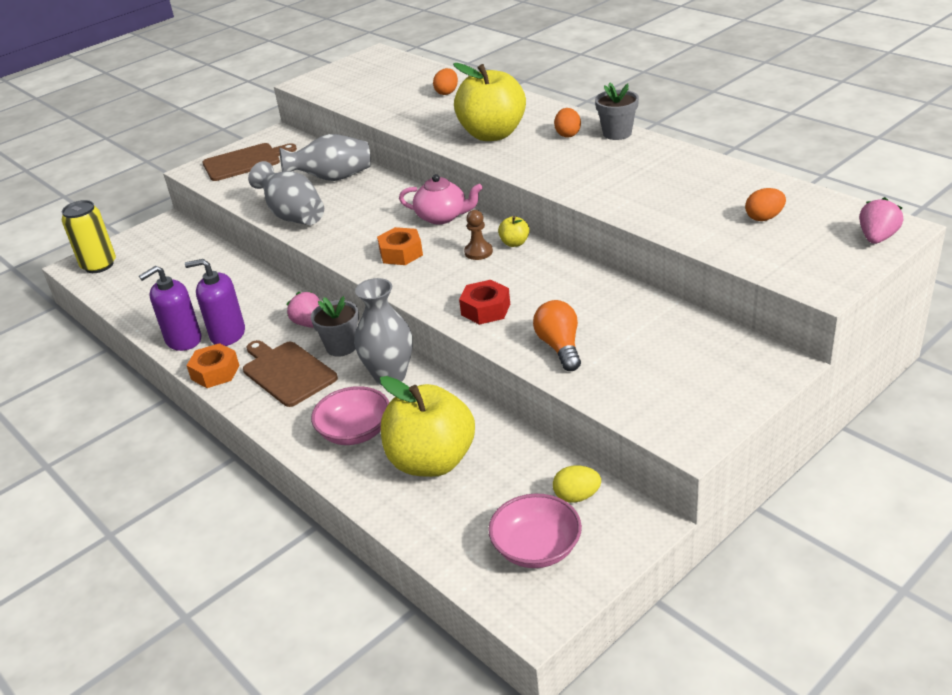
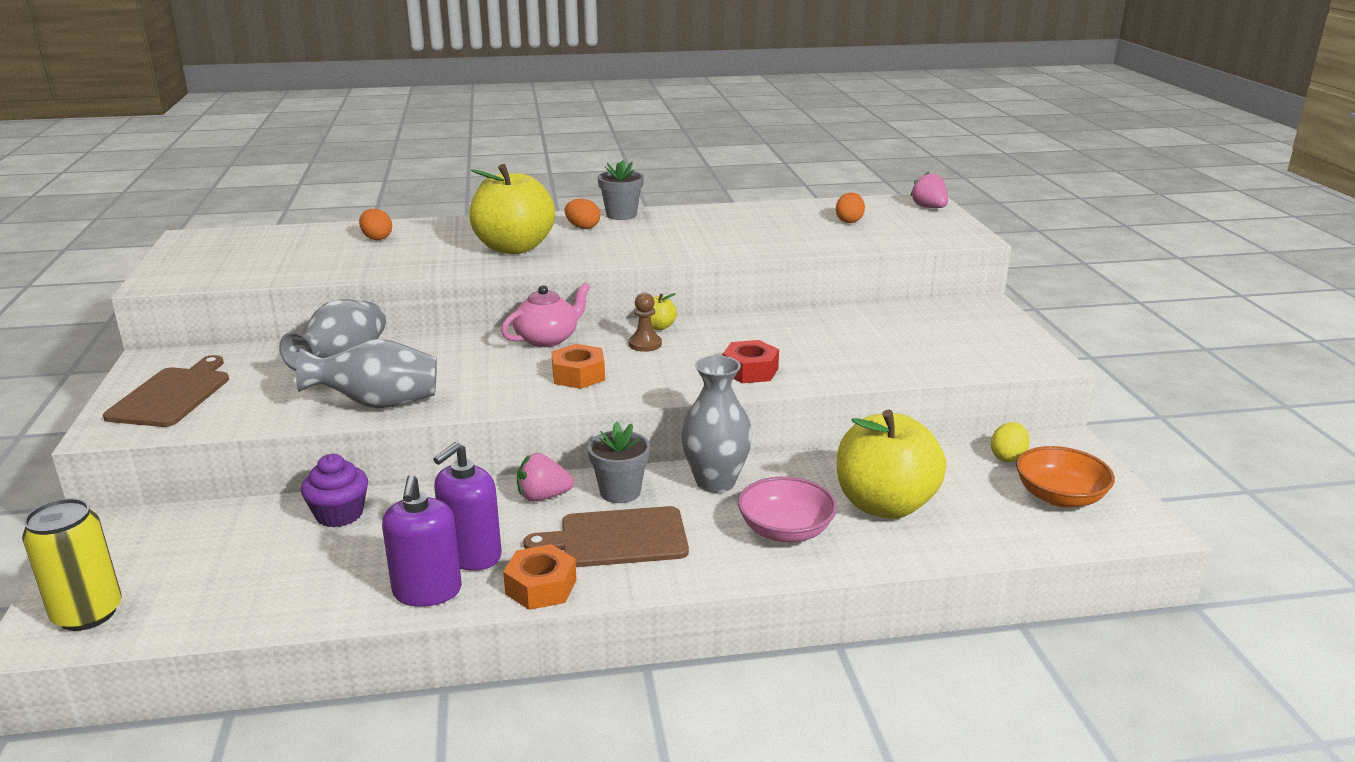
camera: 60 degrees left, 10 degrees down
(232, 274) = (339, 514): none -> purple cupcake
(536, 548) = (1059, 497): pink bowl -> orange bowl
(560, 347) = (857, 362): orange light bulb -> none

